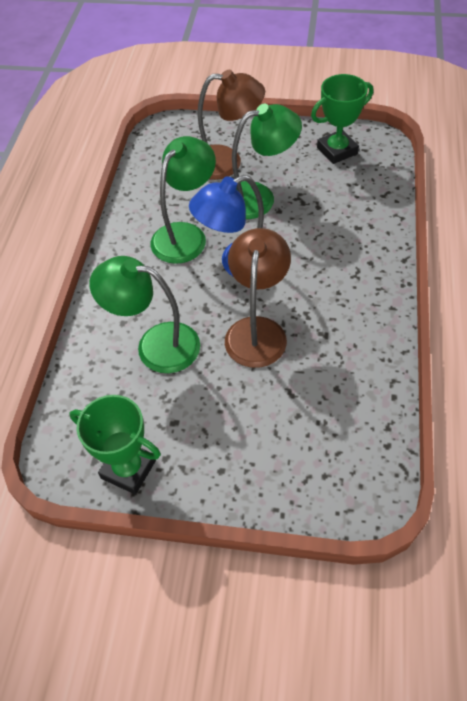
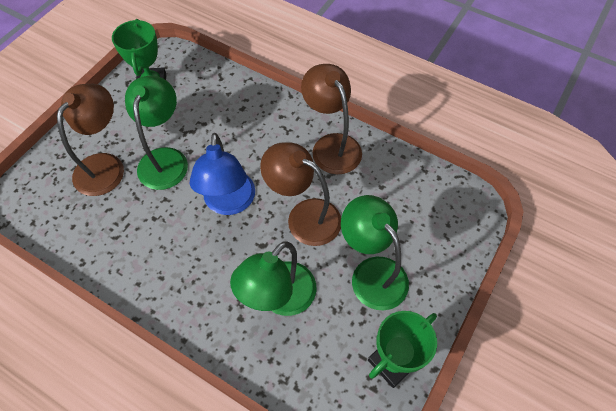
camera: 70 degrees left, 5 degrees up
(185, 235) = (170, 230): green lamp -> green lamp (372, 273)
(362, 321) = (331, 145): none -> brown lamp

